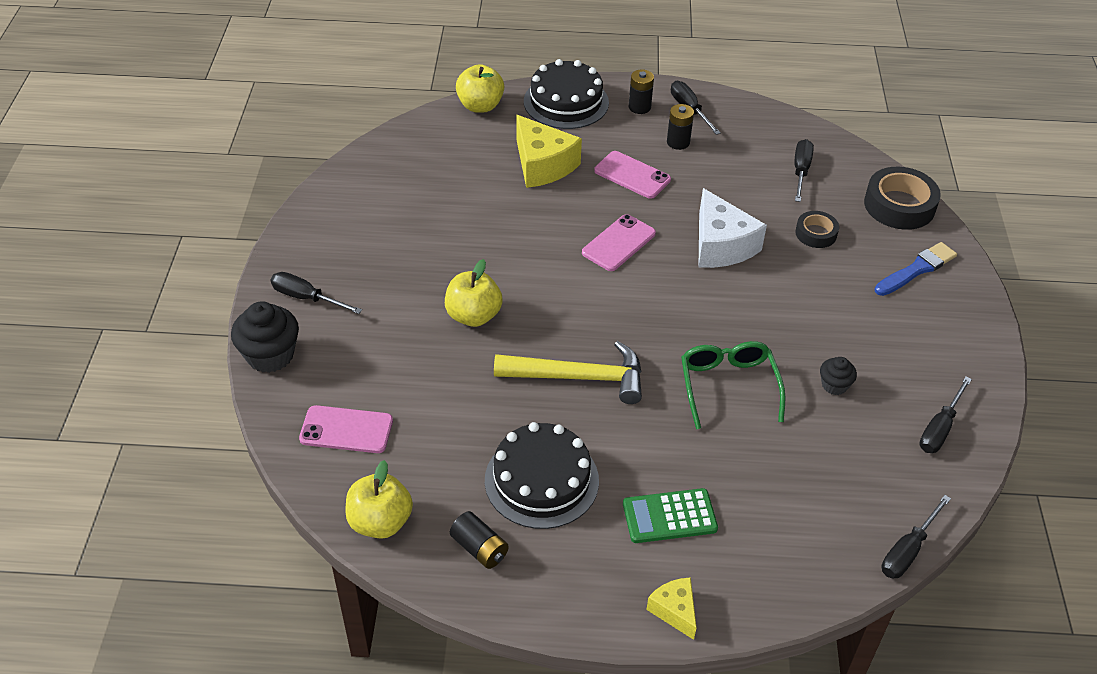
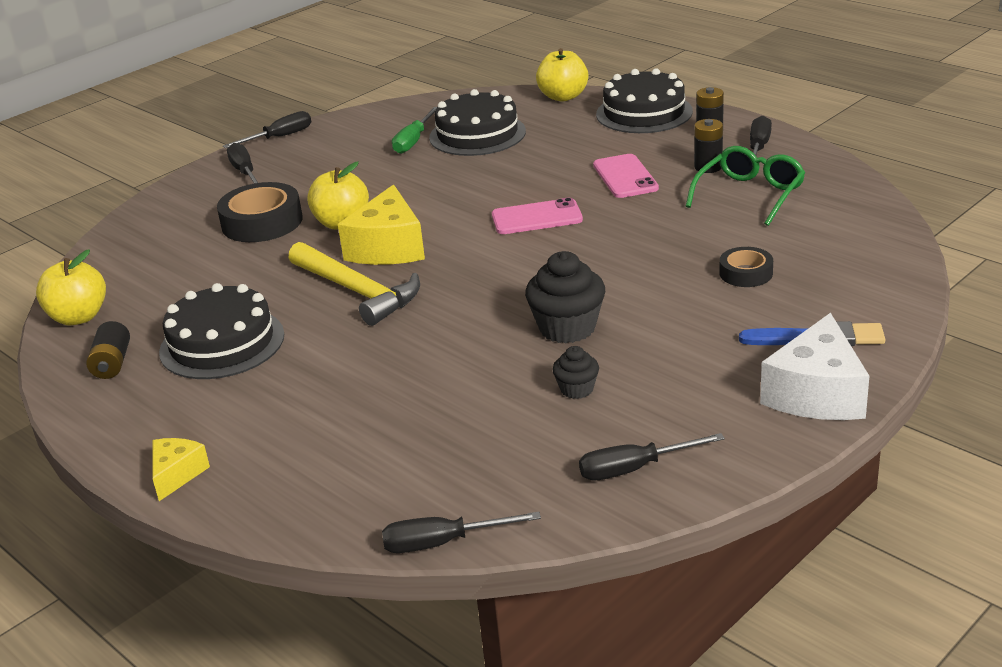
camera: 45 degrees right, 15 degrees down
(270, 355) = (169, 195): black cupcake -> black cupcake (567, 328)
(346, 430) = (145, 256): pink phone -> none
(416, 202) = (413, 141): none -> green screwdriver
(461, 174) = (477, 134): none -> black cake
(542, 165) = (554, 148): yellow cheese -> yellow cheese (388, 248)
(669, 516) = (276, 412): green calculator -> none
(721, 245) = (631, 250): white cheese -> white cheese (816, 394)
(728, 386) = (473, 348): green glasses -> green glasses (750, 195)
(800, 171) = (806, 223): black screwdriver -> black screwdriver (279, 137)
(899, 205) = (881, 282): black tape -> black tape (262, 222)

